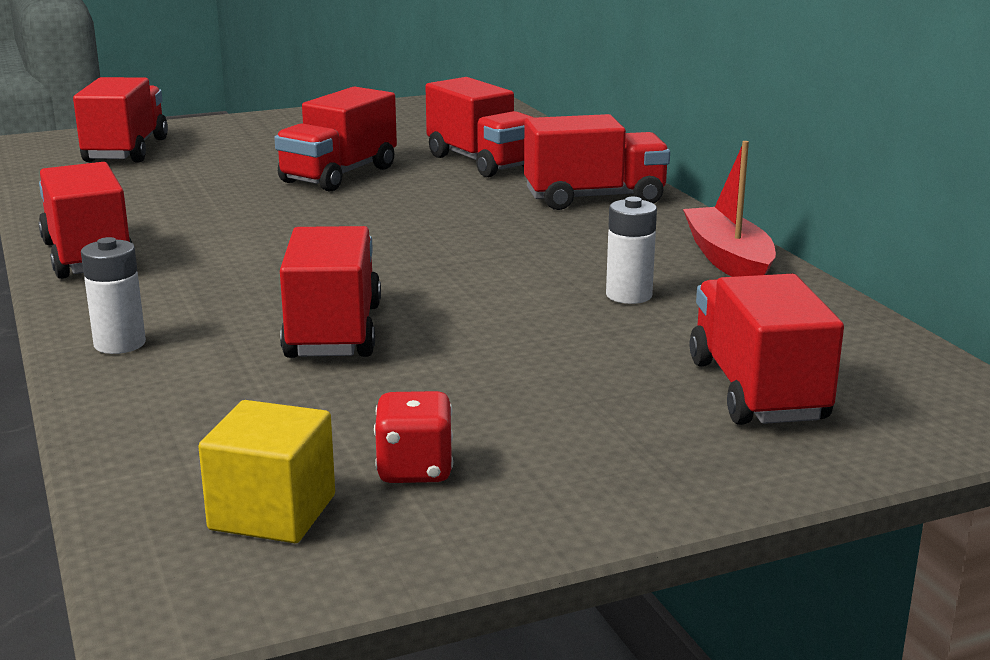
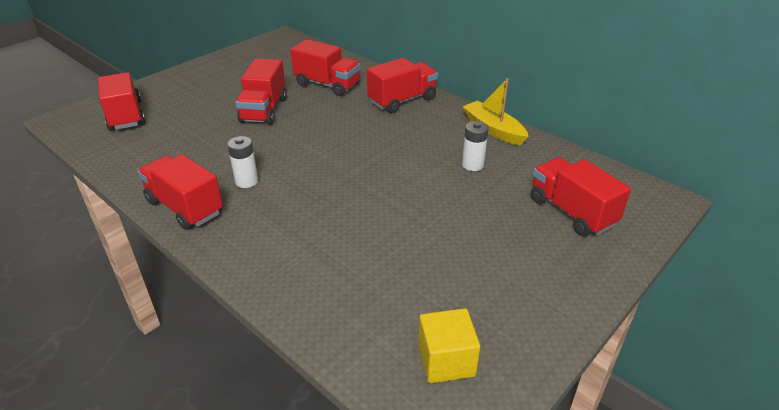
camera: 25 degrees left, 15 degrees up
(120, 344) = (266, 269): white battery -> white battery (247, 181)
(333, 331) = (364, 228): red truck -> none
(415, 470) = (482, 309): red dice -> none
(728, 260) = (493, 130): red boat -> yellow boat

